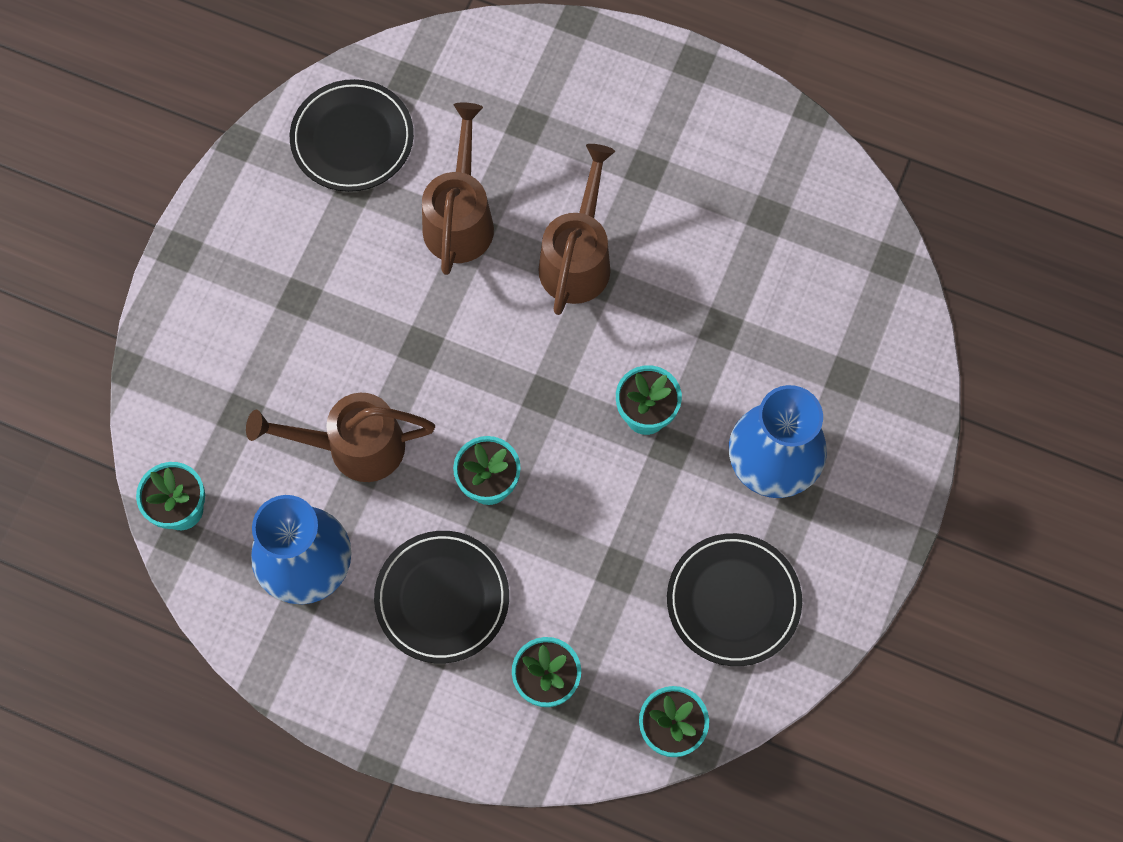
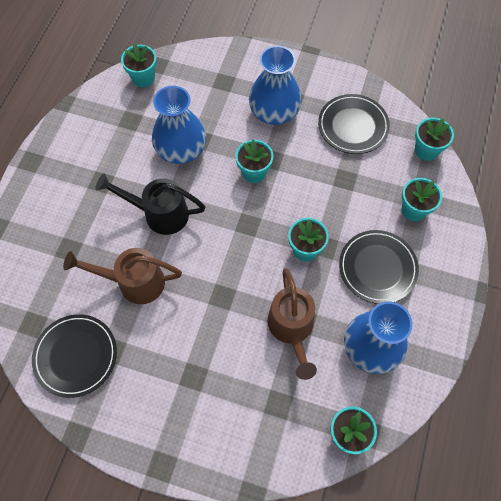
camera: 95 degrees left, 5 degrees down
(577, 258) = (159, 213): brown watering can -> black watering can
(700, 296) = (181, 150): none -> blue vase
(861, 238) = (143, 78): none -> turquoise flower pot

